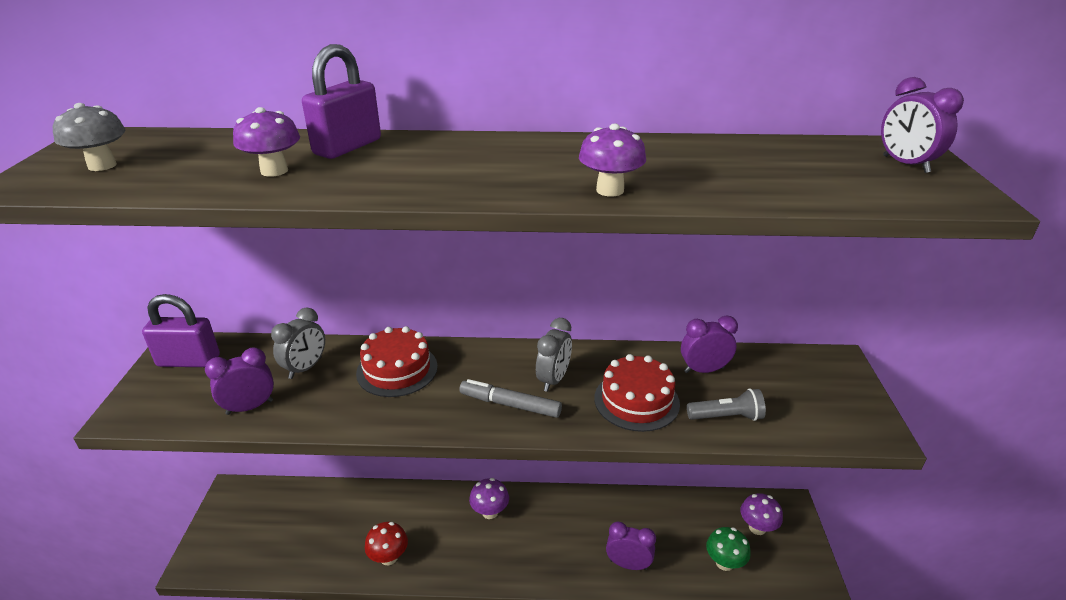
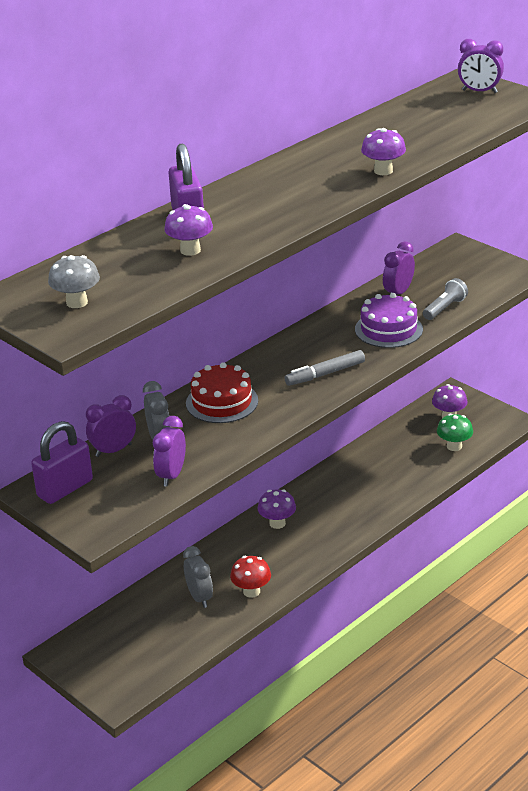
camera: 45 degrees left, 0 degrees up
(553, 379) = (326, 348): grey clock -> grey clock (199, 597)
(628, 564) = (403, 486): purple clock -> purple clock (113, 450)
(636, 400) = (388, 329): red cake -> purple cake

